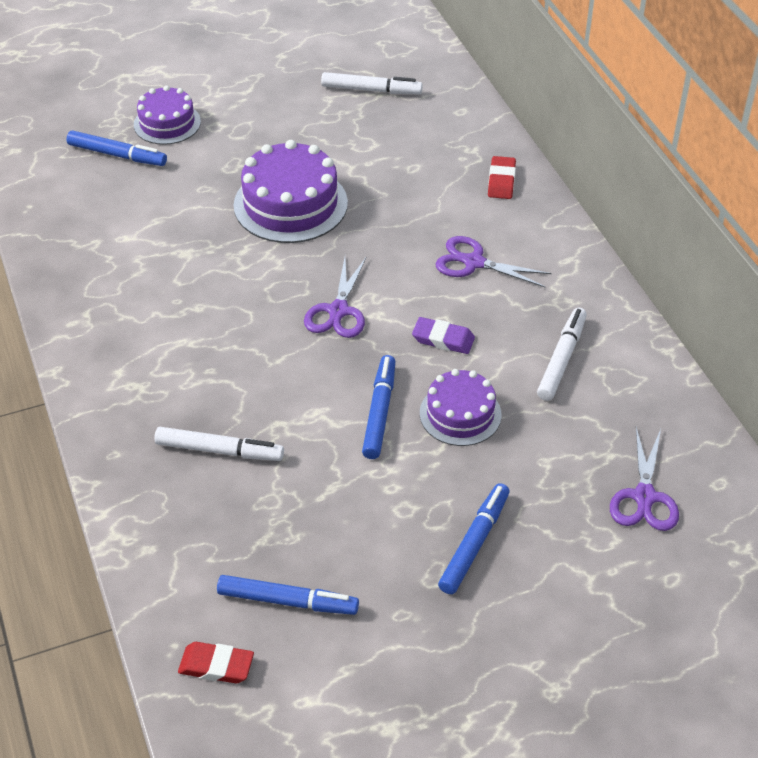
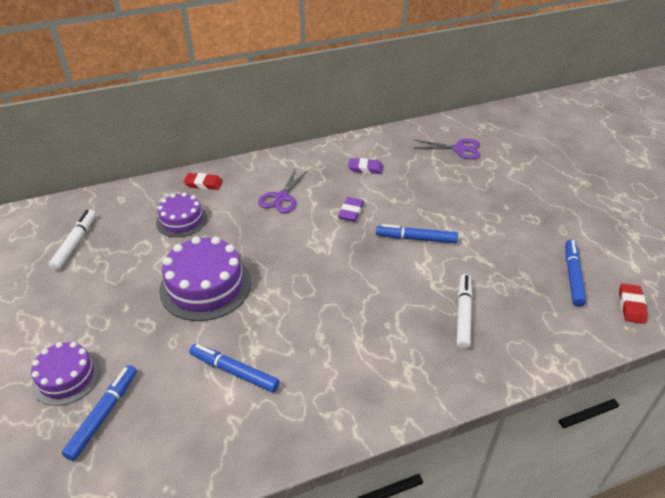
camera: 90 degrees left, 5 degrees down
(338, 311) = (325, 258): purple scissors -> none
(460, 414) = (412, 206): purple cake -> purple cake (181, 220)
(474, 543) = (506, 204): blue marker -> blue marker (234, 371)
(562, 359) = (365, 168): white marker -> purple eraser

